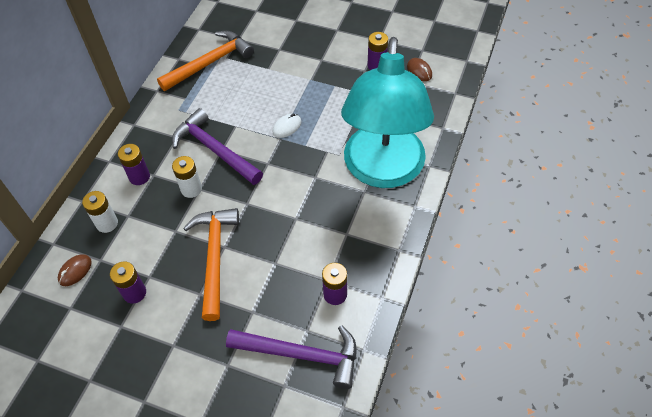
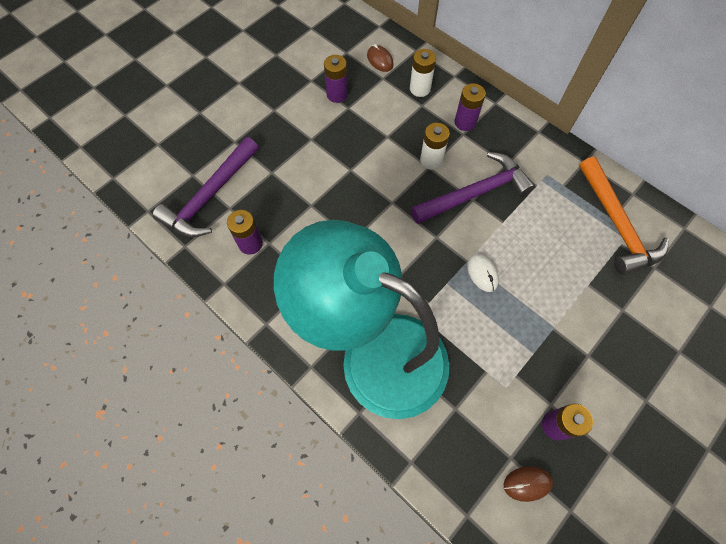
camera: 110 degrees right, 10 degrees up
(214, 257) = (343, 159): orange hammer -> none

